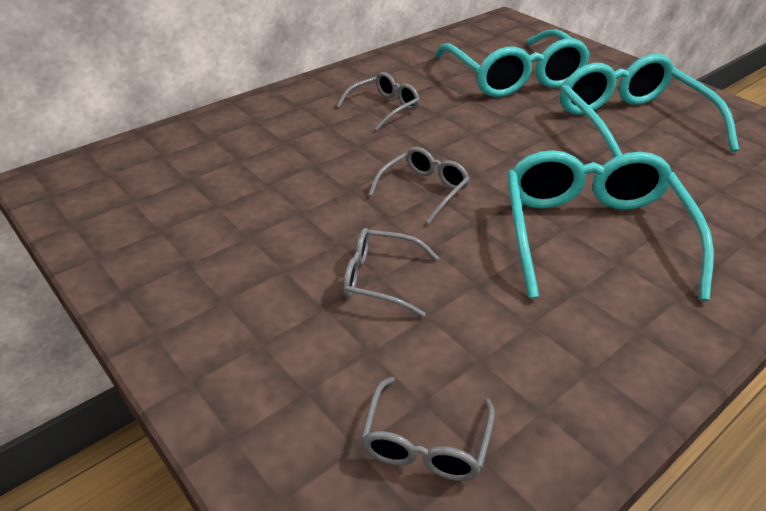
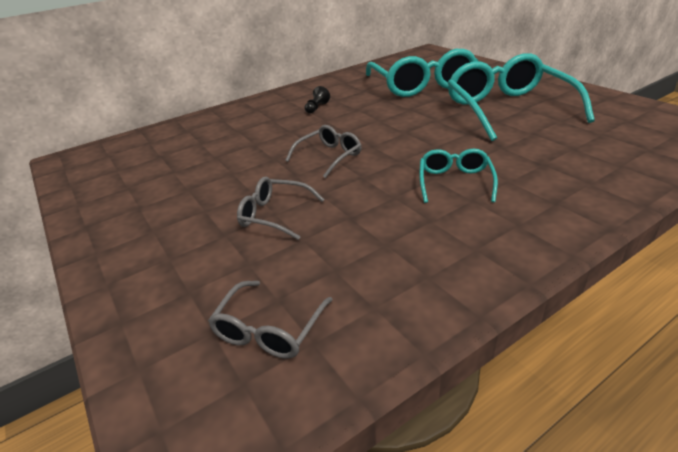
camera: 10 degrees right, 5 degrees down
(383, 108) = (317, 108): grey glasses -> black pawn
(592, 236) = (455, 182): turquoise glasses -> turquoise glasses, size x0.49

